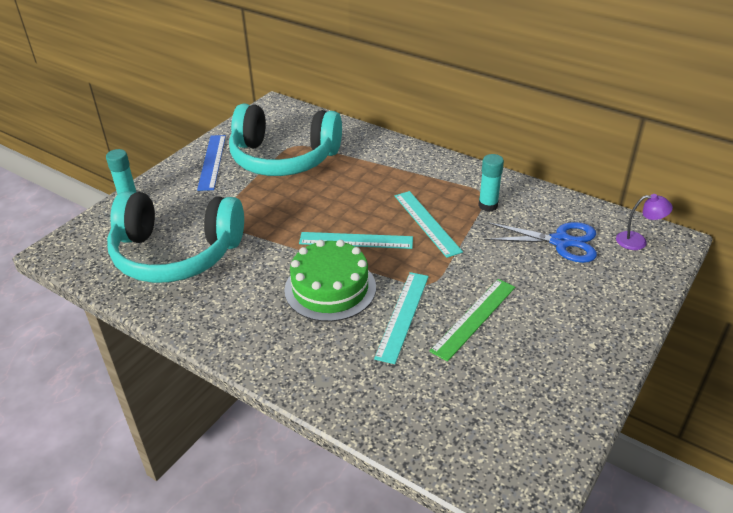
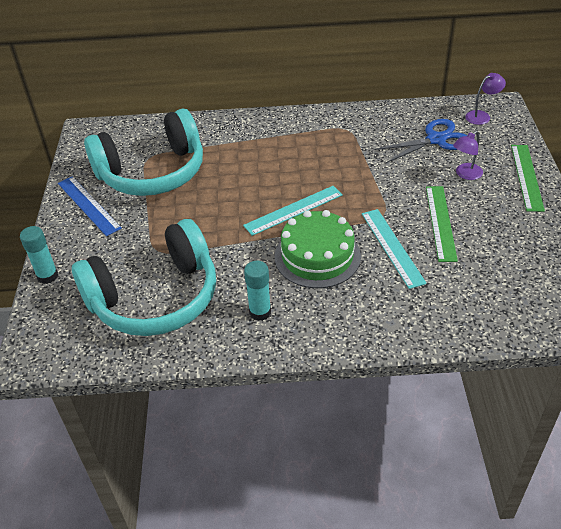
camera: 35 degrees left, 5 degrees up
(426, 223) = (330, 170): turquoise ruler -> none
(488, 205) = (359, 136): turquoise glue stick -> turquoise glue stick (260, 312)
(552, 287) = (465, 174): none -> purple lamp
(616, 321) = (526, 177): none -> green ruler

